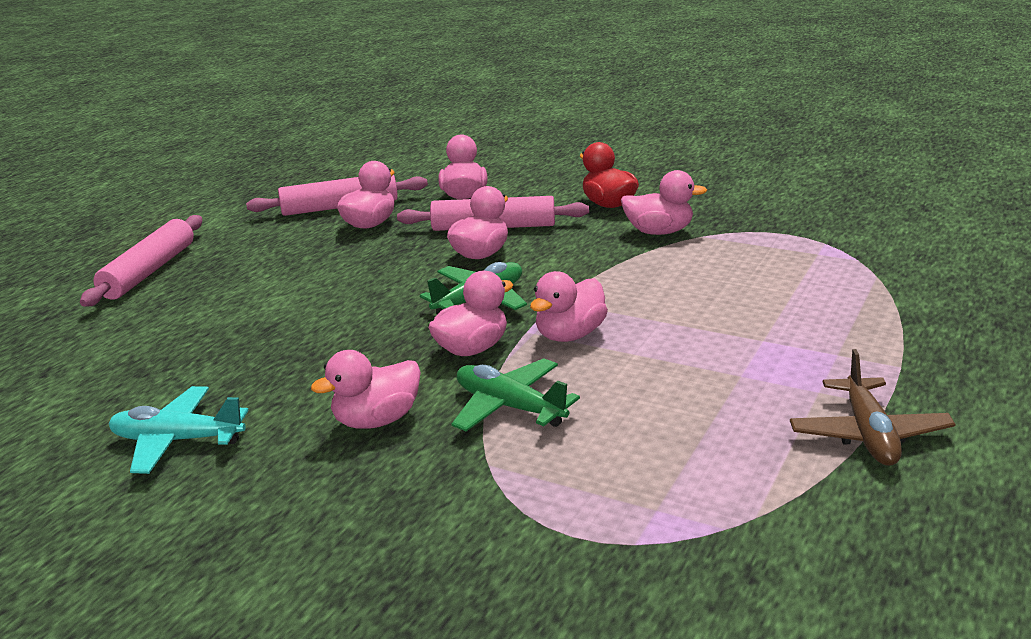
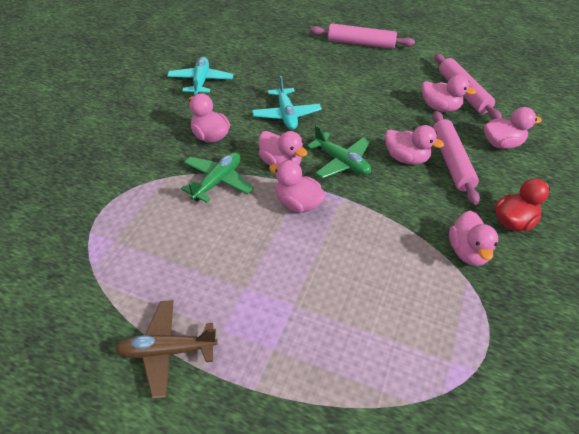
camera: 80 degrees right, 20 degrees up
(339, 343) = (286, 115): none -> turquoise plane

